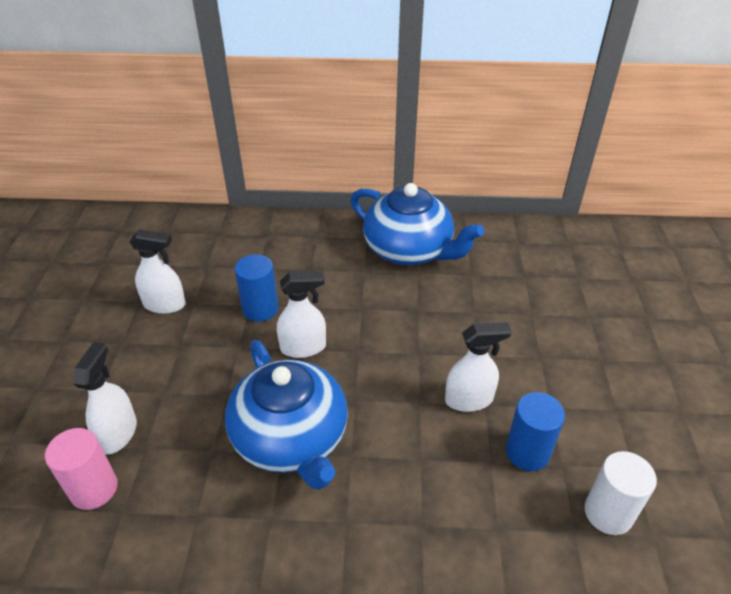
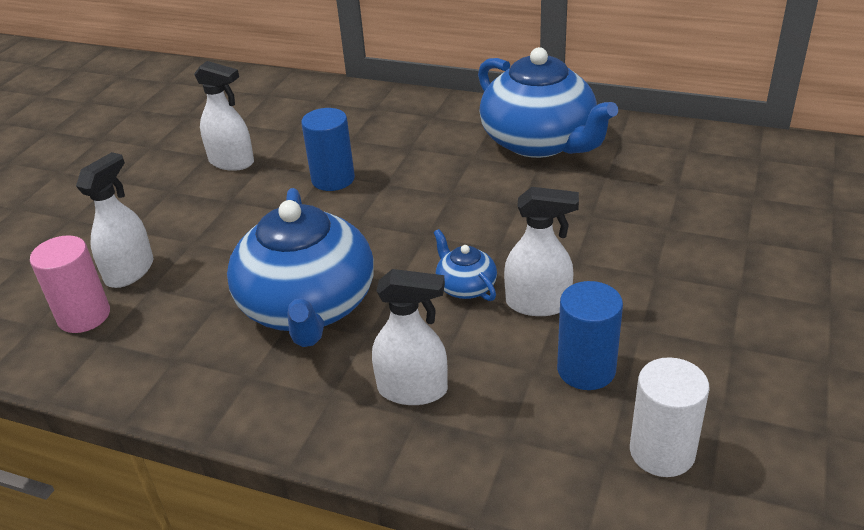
camera: 20 degrees right, 5 degrees down
(303, 347) = (364, 222): white spray bottle -> white spray bottle (413, 390)
(408, 394) = (465, 286): none -> blue teapot

